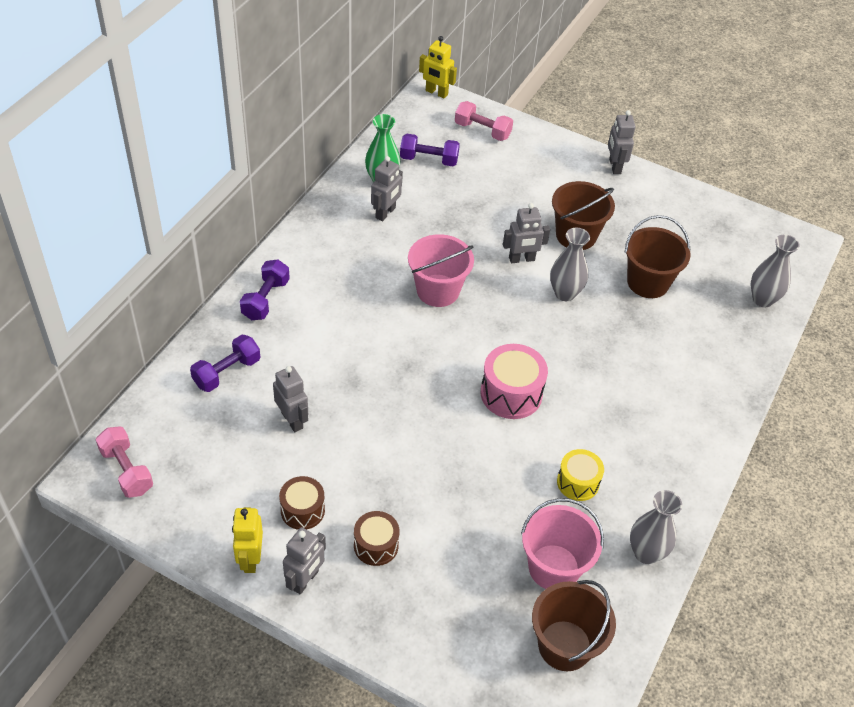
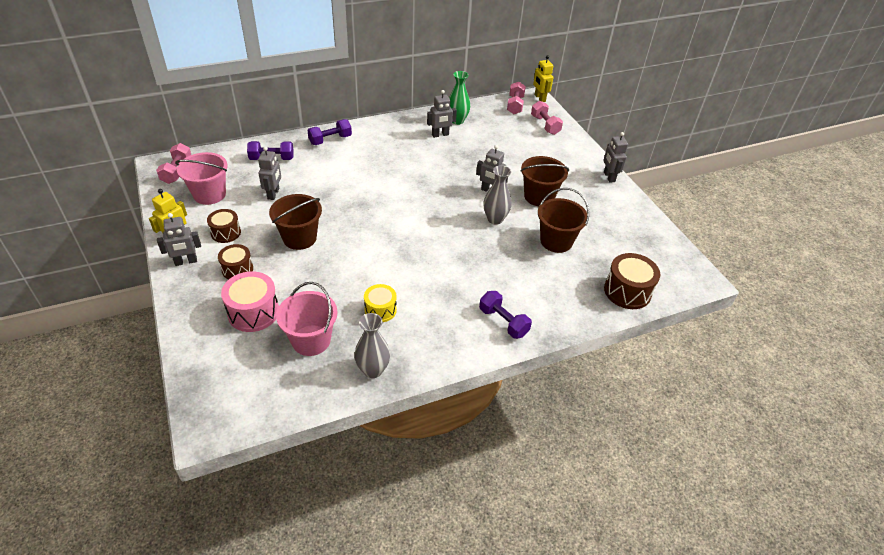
camera: 40 degrees right, 5 degrees down
(421, 119) = (515, 105): none -> pink dumbbell
(429, 159) = (496, 124): purple dumbbell -> purple dumbbell (503, 322)
(438, 290) = (422, 180): pink bucket -> pink bucket (209, 194)
(511, 393) = (400, 247): pink drum -> pink drum (253, 312)
(564, 645) = (265, 381): brown bucket -> brown bucket (299, 238)
(614, 166) = (609, 177): grey robot -> grey robot turned 45 degrees counterclockwise
(762, 299) = (627, 291): grey vase -> brown drum

